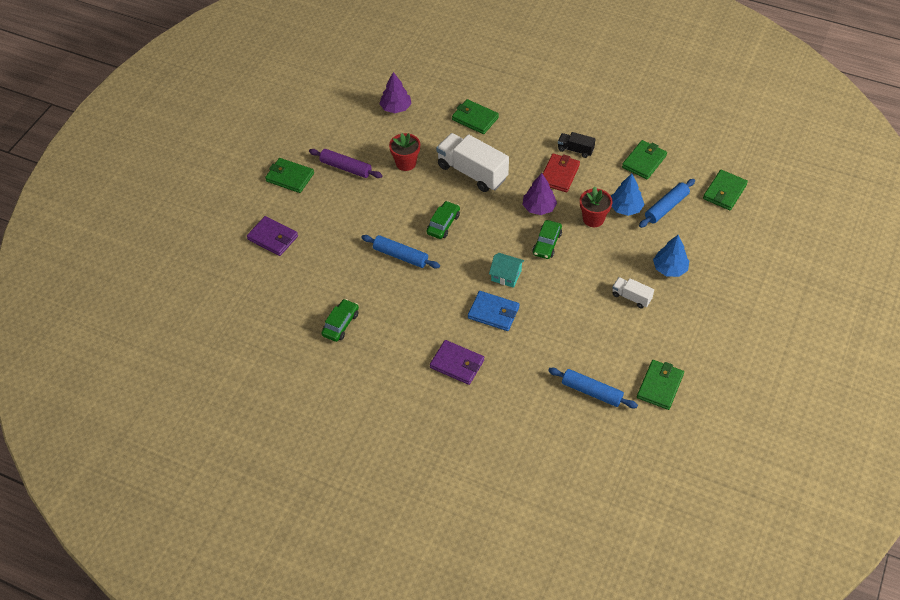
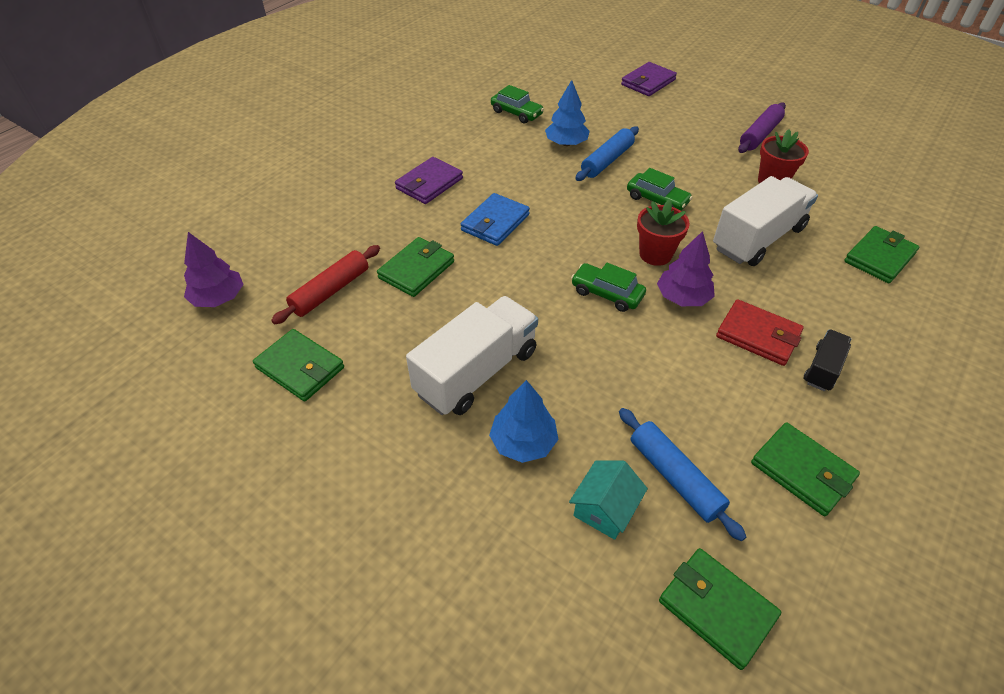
camera: 100 degrees right, 5 degrees down
(290, 177) = (741, 97): green wallet -> green wallet (416, 270)
(396, 108) = (885, 184): purple tree -> purple tree (219, 298)
(506, 275) = (555, 243): turquoise house -> turquoise house (605, 509)
(591, 392) = (330, 291): blue rolling pin -> red rolling pin
(593, 219) = (653, 359): red flower pot -> red flower pot (655, 254)
(625, 208) = (676, 410): blue tree -> blue tree (566, 143)
(631, 297) = (477, 372): white truck -> white truck, size x2.00

